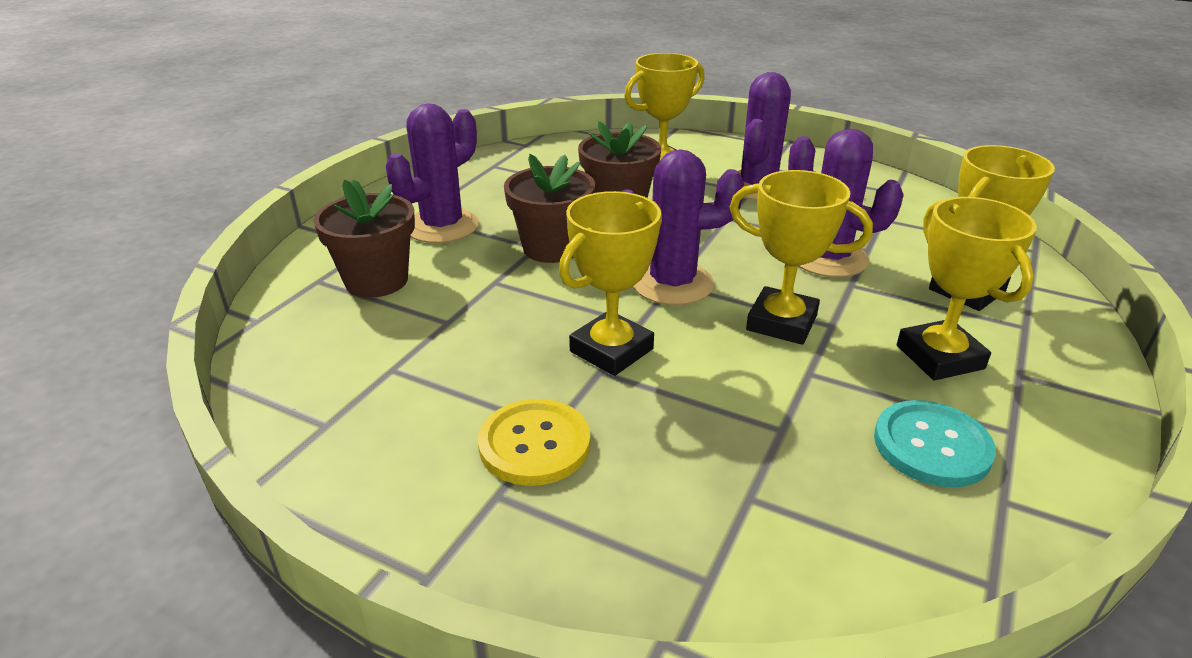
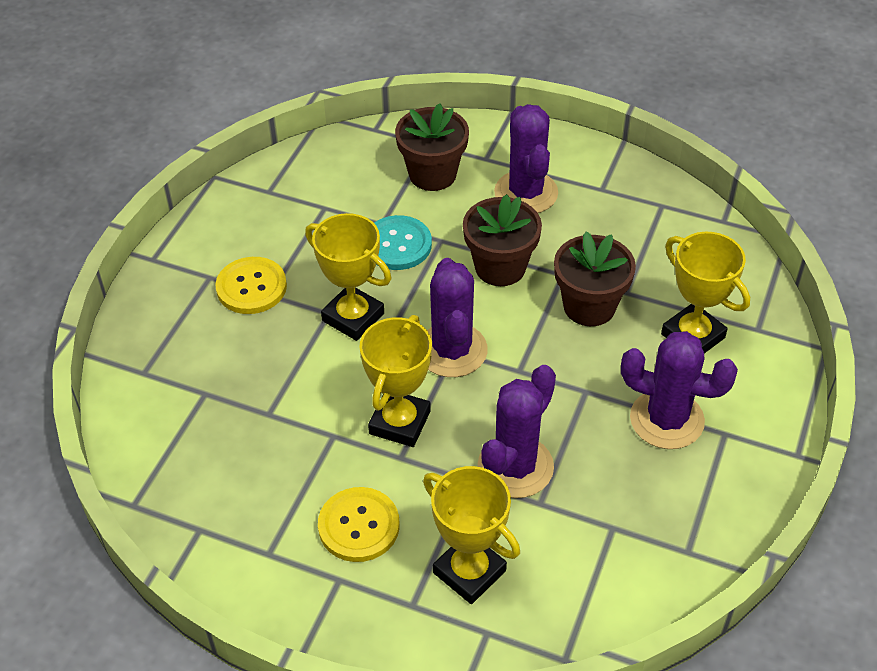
camera: 85 degrees right, 15 degrees up
(442, 226) = (526, 193): purple cactus -> purple cactus turned 45 degrees clockwise
(932, 446) = (251, 498): turquoise button -> turquoise button (397, 245)
(939, 357) = (359, 526): yellow trophy -> yellow button

